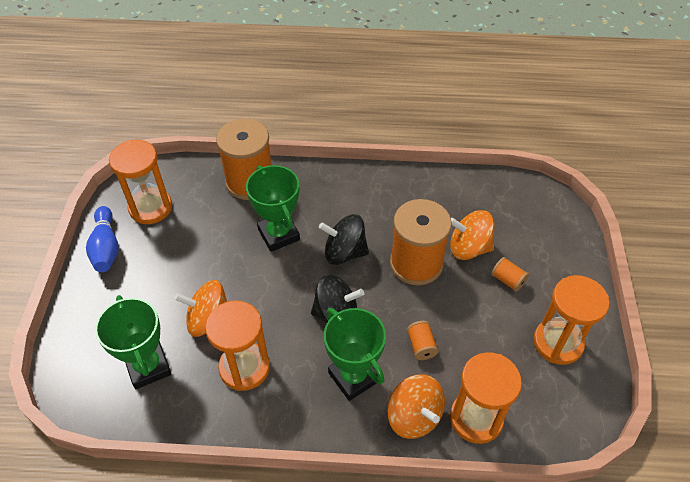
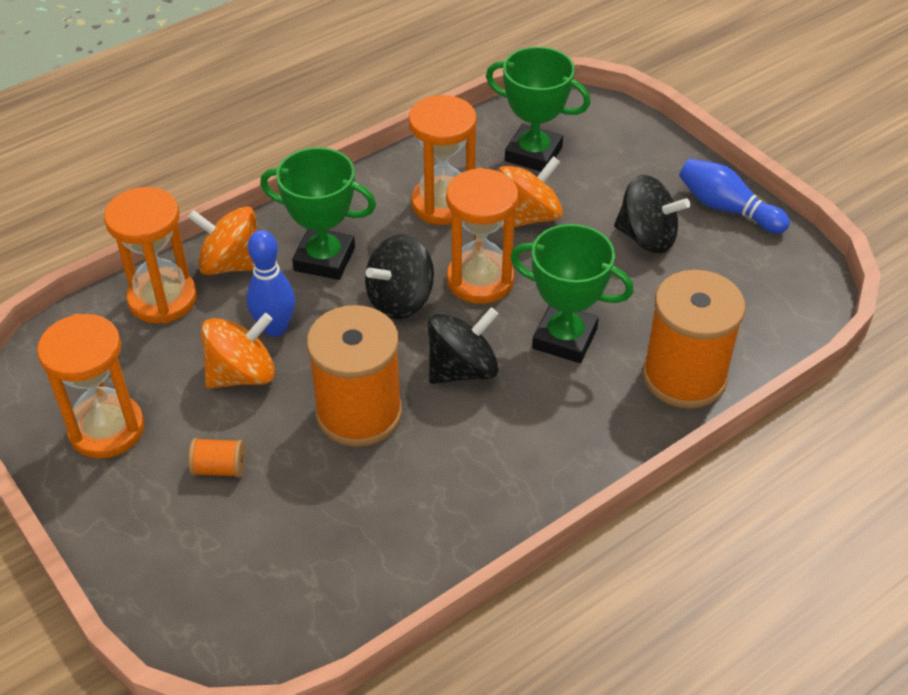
camera: 140 degrees right, 5 degrees down
(150, 208) = (748, 271): orange hourglass -> orange hourglass (480, 280)
(168, 260) = (647, 238): none -> black spinning top
(421, 346) = (275, 328): orange spool -> blue bowling pin
(468, 248) = (305, 479): orange spinning top -> orange spinning top (242, 374)

